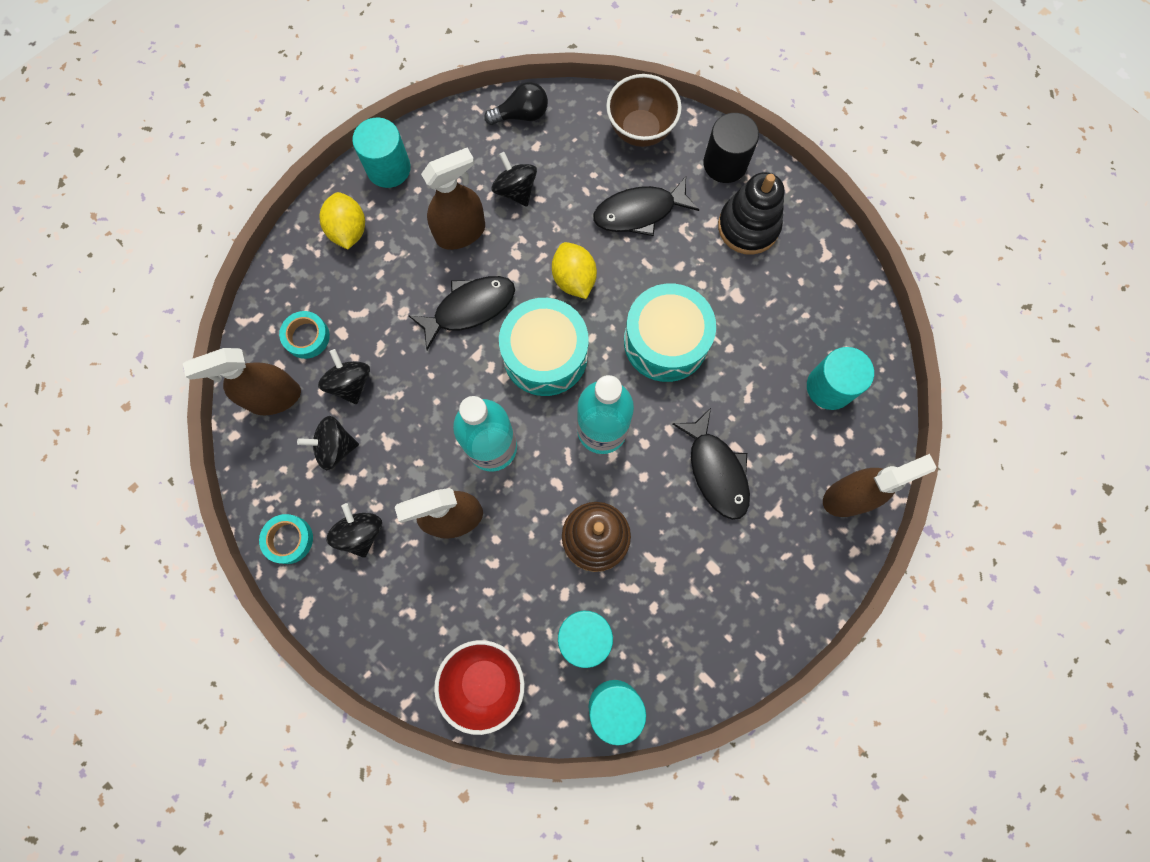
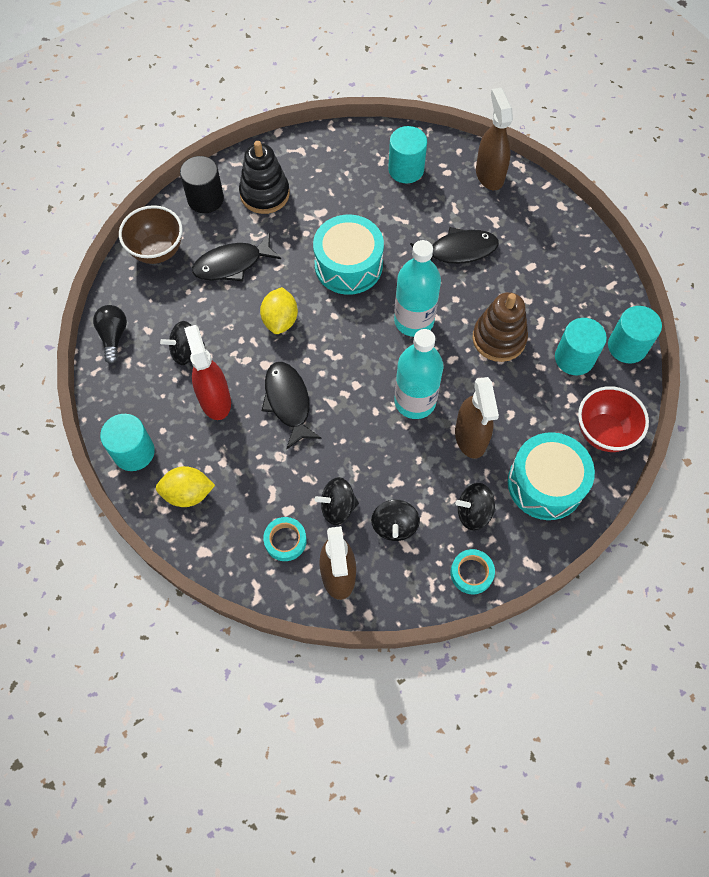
camera: 80 degrees left, 10 degrees down
(461, 232) = (215, 400): brown spray bottle -> red spray bottle
(545, 355) = (342, 351): turquoise drum -> turquoise drum (545, 483)
(574, 279) = (280, 320): yellow lemon -> yellow lemon turned 75 degrees counterclockwise
(639, 212) = (232, 264): black fish -> black fish turned 75 degrees clockwise

